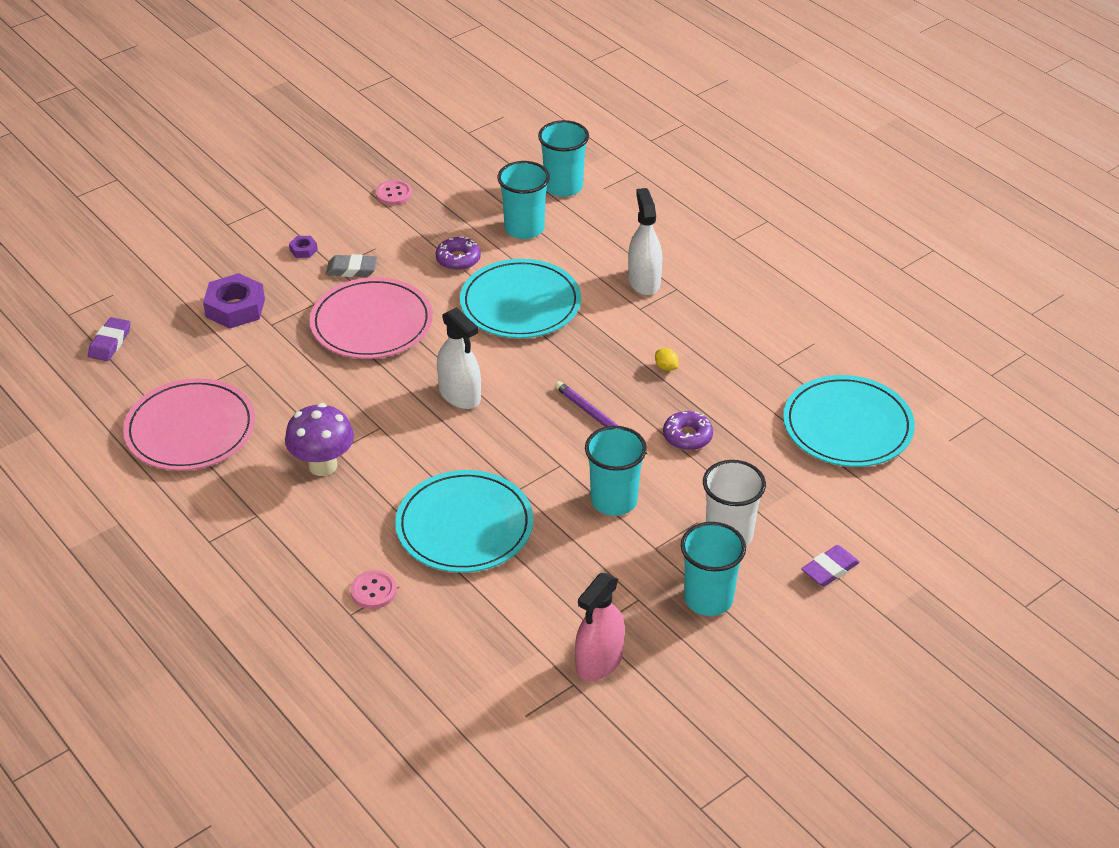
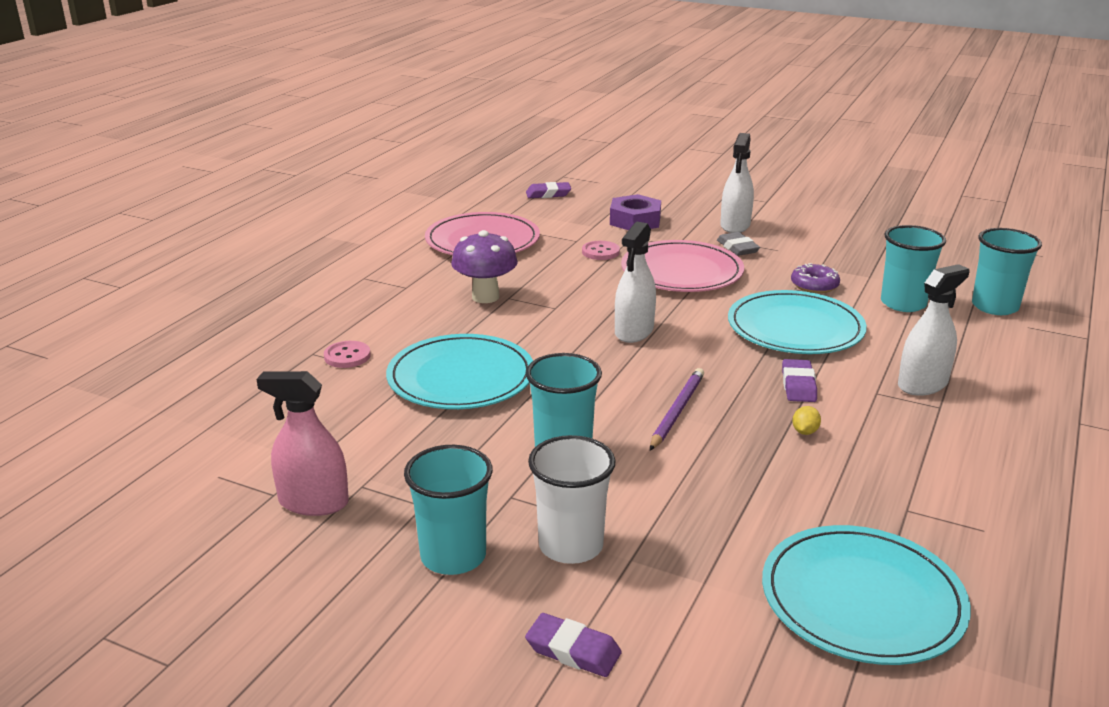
camera: 65 degrees right, 15 degrees down
(303, 250) = (735, 225): purple nut -> white spray bottle
(394, 194) = (857, 239): pink button -> pink button (600, 252)
(604, 342) = (798, 385): none -> purple eraser
(687, 436) = (709, 474): purple donut -> none

